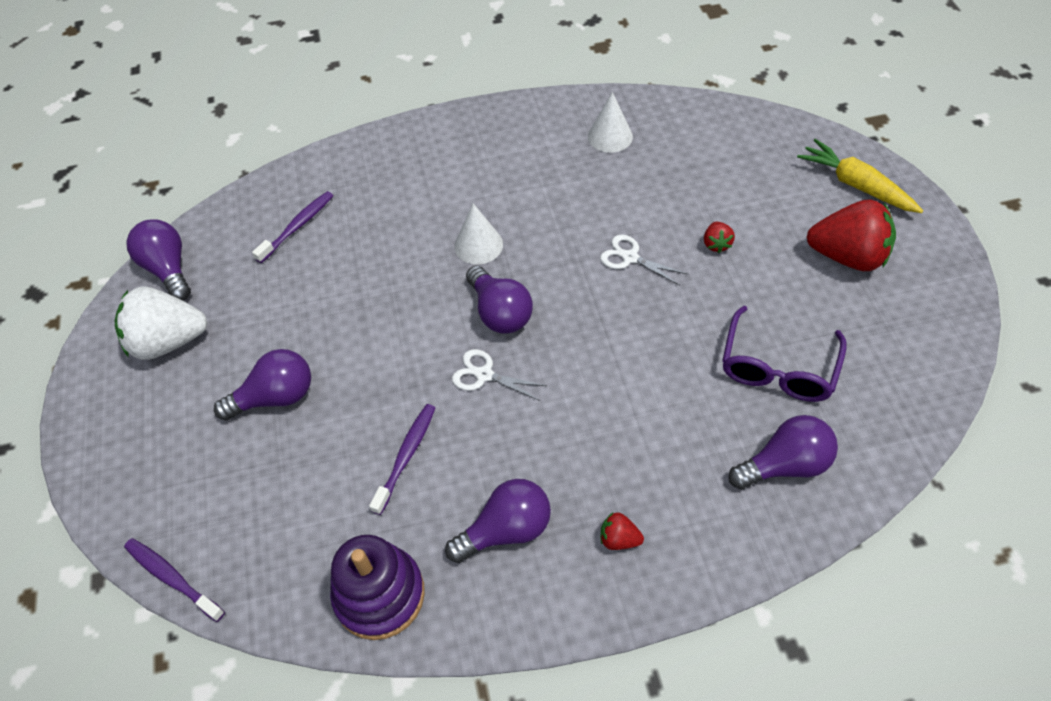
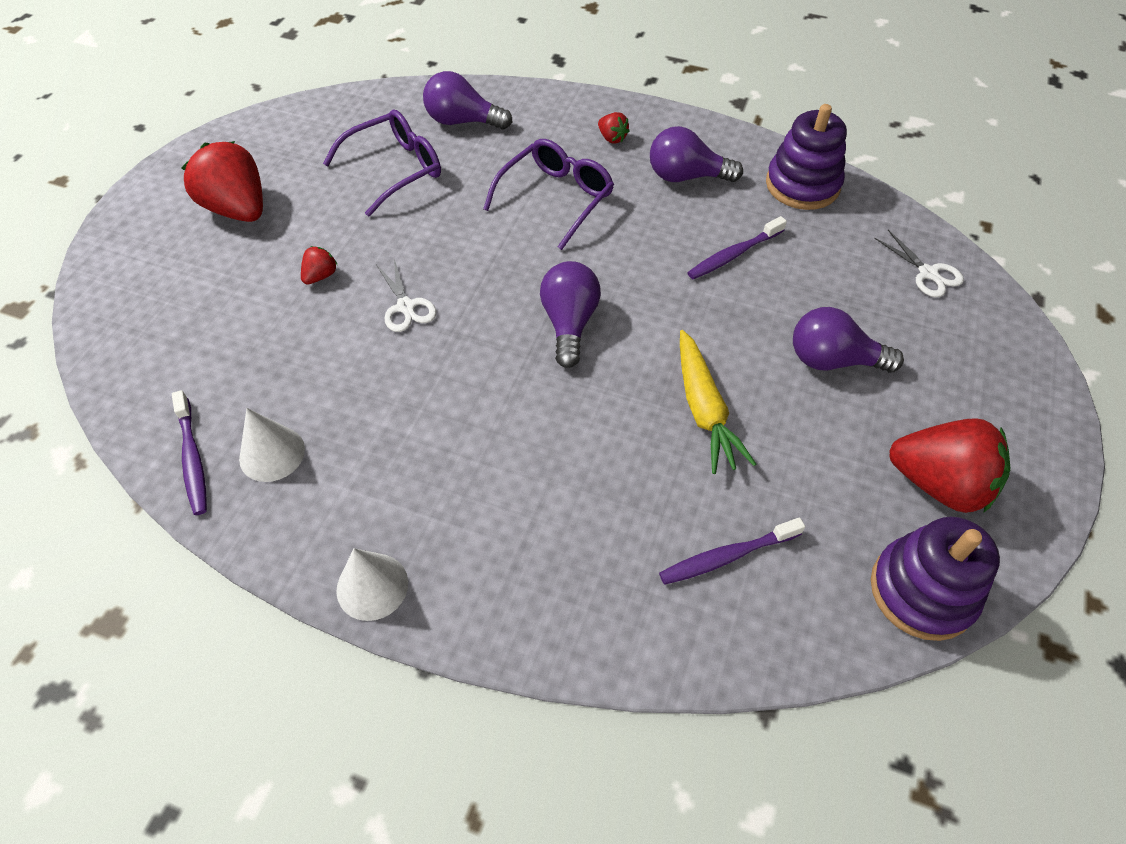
camera: 150 degrees left, 0 degrees up
(168, 269) = (922, 591): purple light bulb -> purple stacking toy
(168, 341) = (939, 483): white strawberry -> red strawberry
(172, 578) = (968, 266): purple toothbrush -> purple toothbrush (192, 459)
(478, 245) = (534, 403): white cone -> white cone (372, 586)
(484, 375) = (625, 280): white scissors -> white scissors (928, 273)
(608, 423) = (556, 198): none -> purple glasses
(856, 185) = (140, 257): yellow carrot -> yellow carrot (704, 409)

